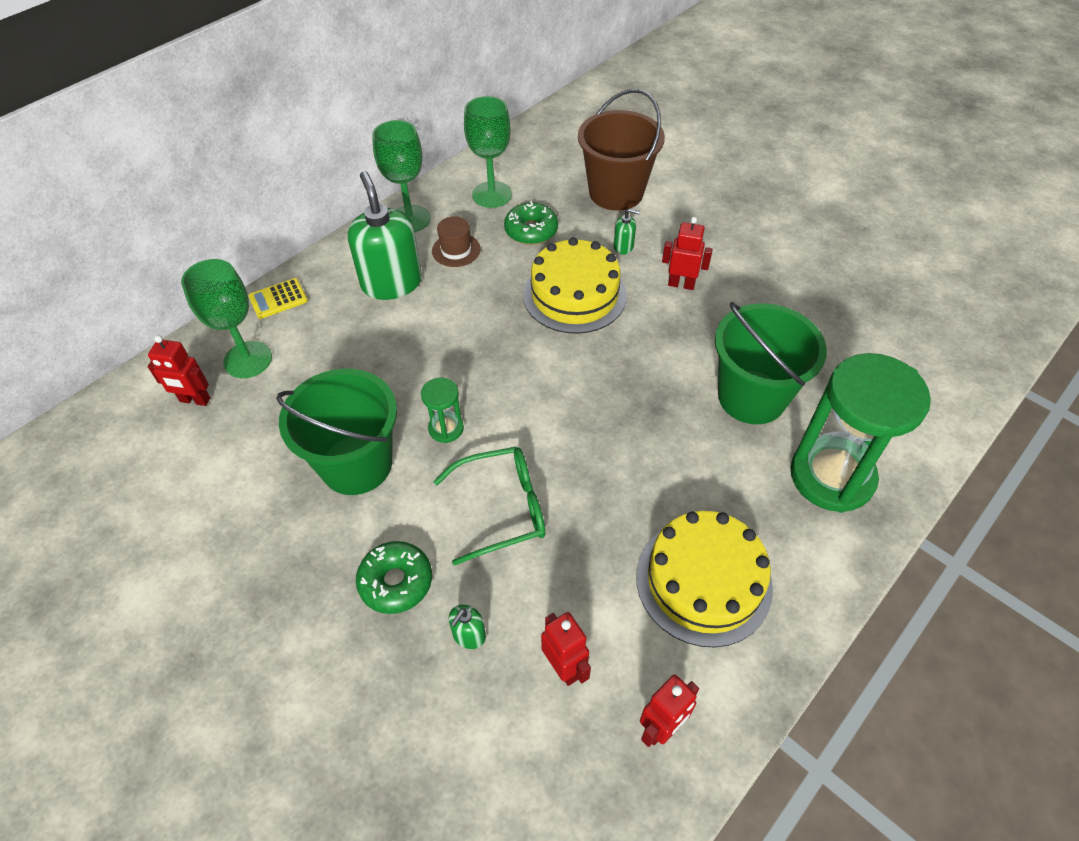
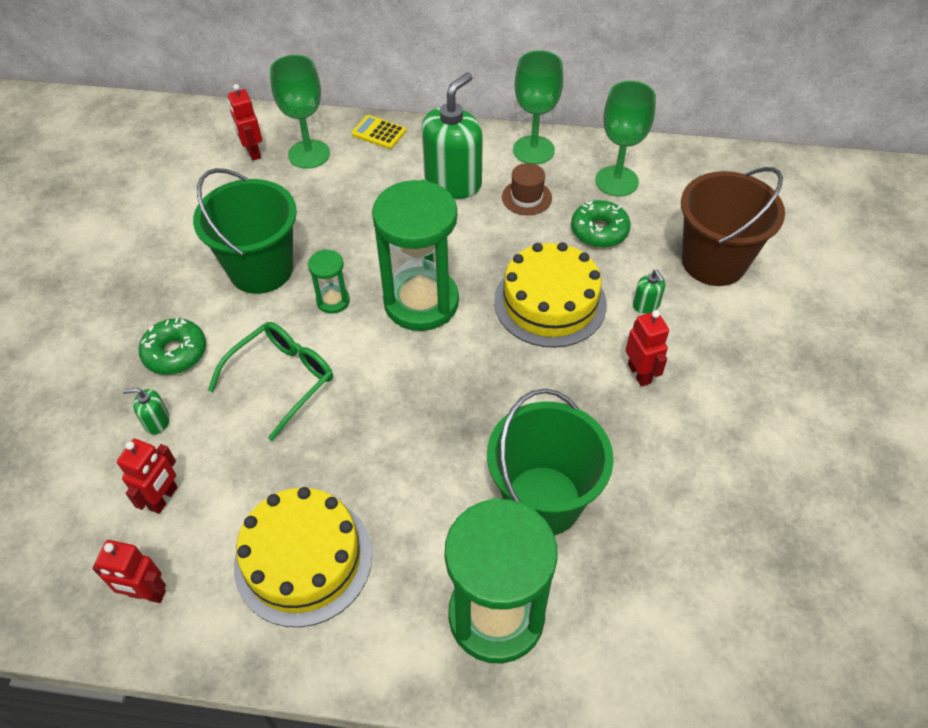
camera: 55 degrees right, 0 degrees up
(502, 508) = (282, 379): green glasses -> green glasses turned 90 degrees counterclockwise
(503, 370) = (421, 302): none -> green hourglass

